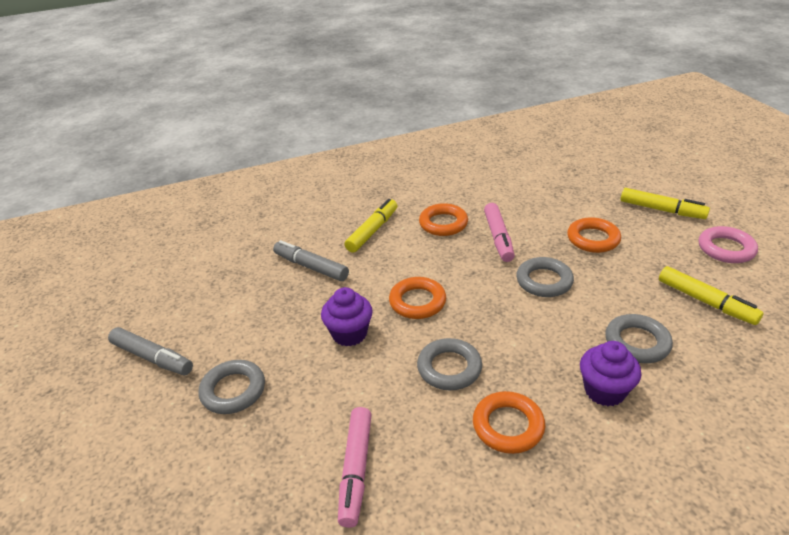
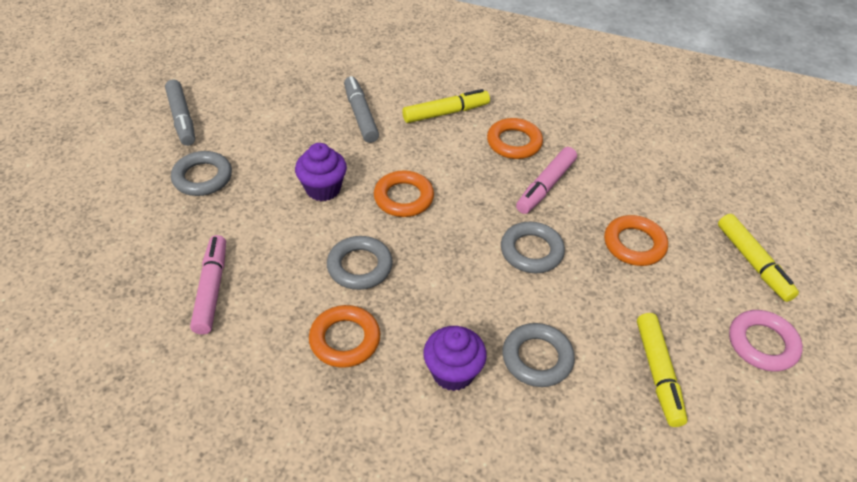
camera: 35 degrees right, 10 degrees up
(356, 470) = (211, 289): pink marker -> pink marker turned 135 degrees clockwise

